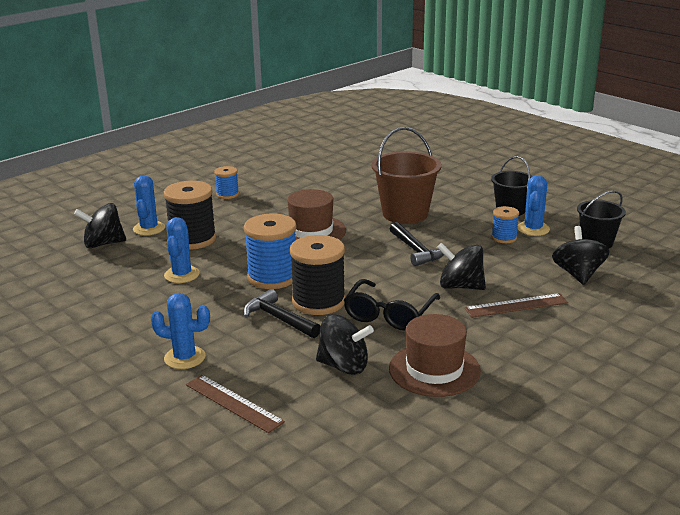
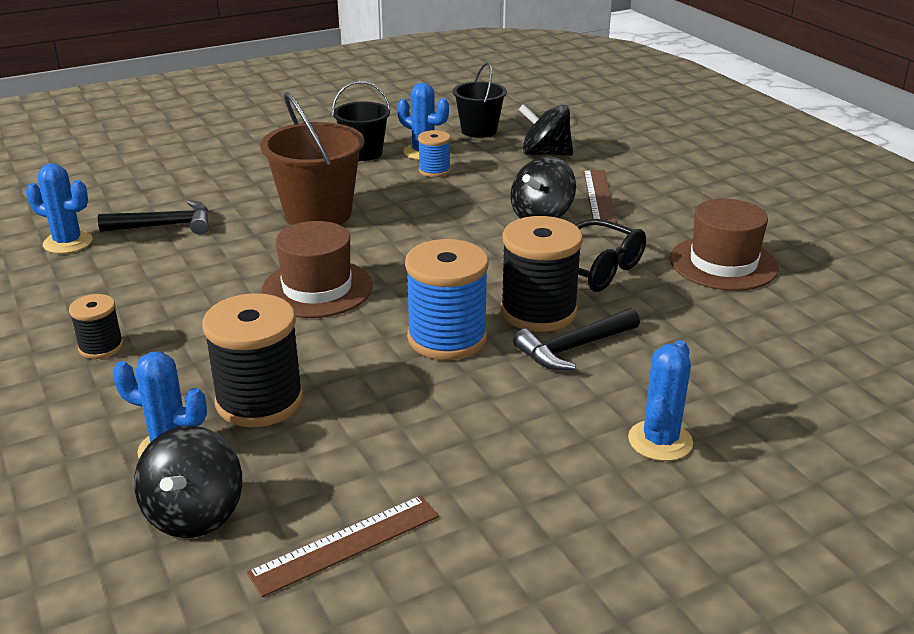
camera: 75 degrees left, 5 degrees up
(182, 275) = (390, 423): blue cactus -> blue cactus (68, 242)
(227, 194) = (101, 347): blue spool -> black spool
(234, 403) = (782, 408): brown ruler -> brown ruler (345, 544)
(344, 366) = (706, 317): black spinning top -> none
(416, 251) = (433, 225): black hammer -> black hammer (165, 226)

